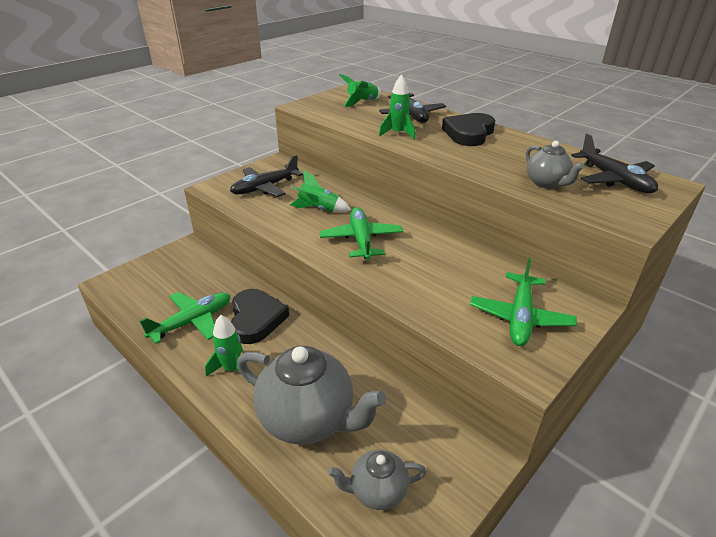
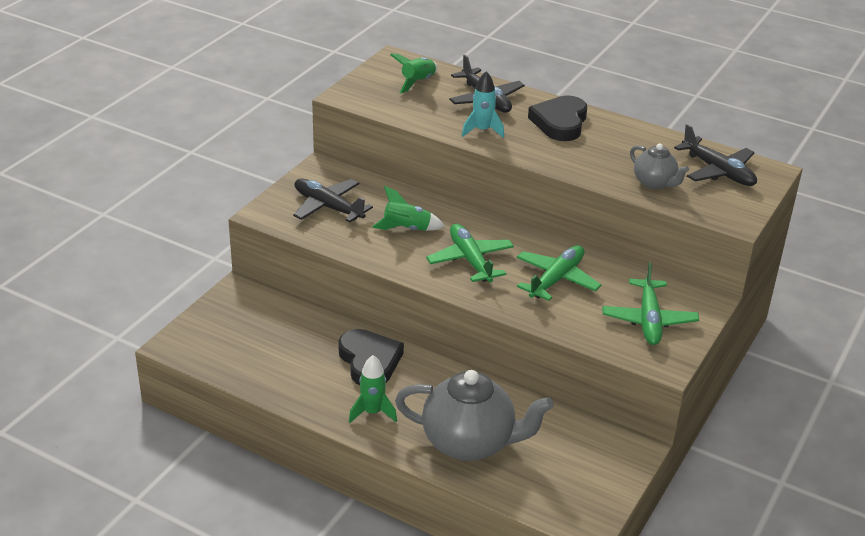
camera: 15 degrees left, 0 degrees up
(192, 322) = (301, 373): green plane -> green plane (556, 279)
(265, 187) = (328, 207): black plane -> black plane turned 90 degrees clockwise
(377, 491) = (553, 486): grey teapot -> none
(398, 134) = (482, 130): green rocket -> turquoise rocket

